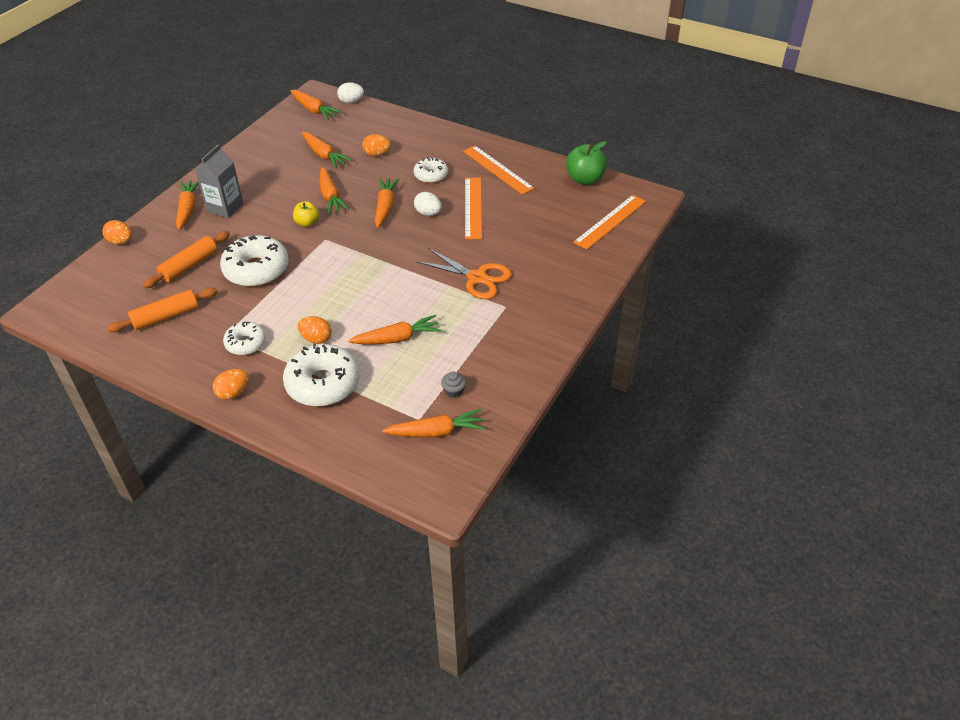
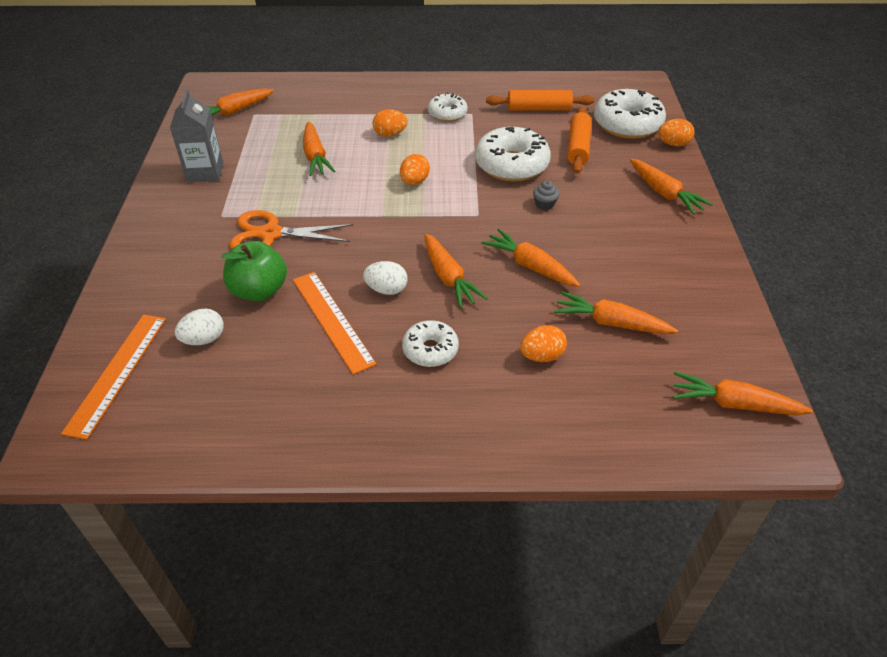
camera: 150 degrees right, 0 degrees up
(166, 316) = (539, 109): orange rolling pin -> orange rolling pin turned 60 degrees clockwise
(225, 207) = (629, 209): grey carton -> grey carton (205, 172)
(233, 393) = (418, 86): orange egg -> orange egg (414, 182)
(307, 223) = (519, 225): yellow apple -> none
(323, 384) = (353, 110): white donut -> white donut (627, 124)
(351, 101) = (703, 454): white egg -> white egg (204, 339)
(397, 338) = (315, 156): orange carrot -> orange carrot turned 60 degrees counterclockwise
(454, 391) = (235, 138): grey cupcake -> grey cupcake (544, 204)
(497, 169) = (336, 403): orange ruler -> none
(585, 179) = (179, 442): green apple -> green apple (259, 291)

